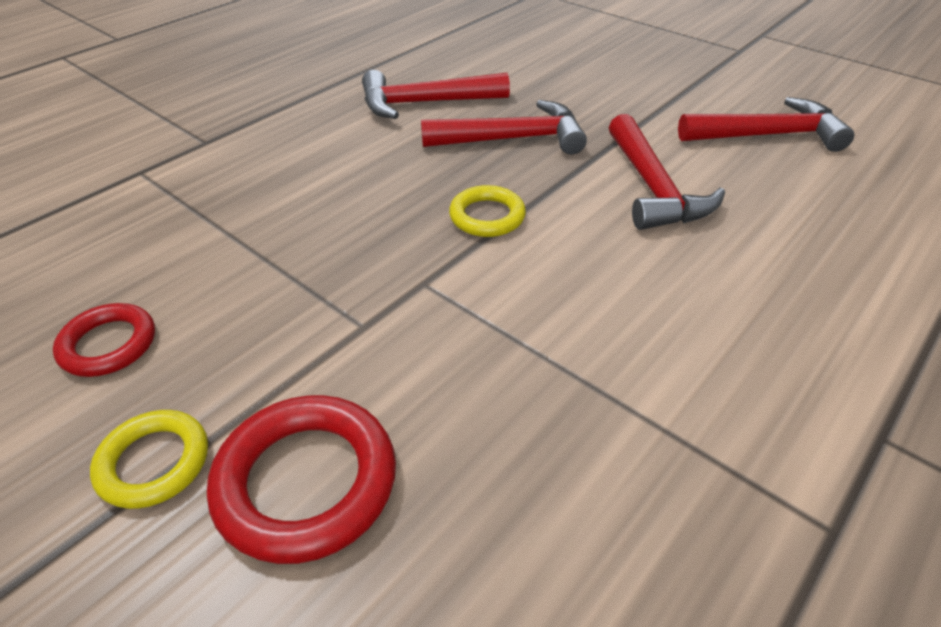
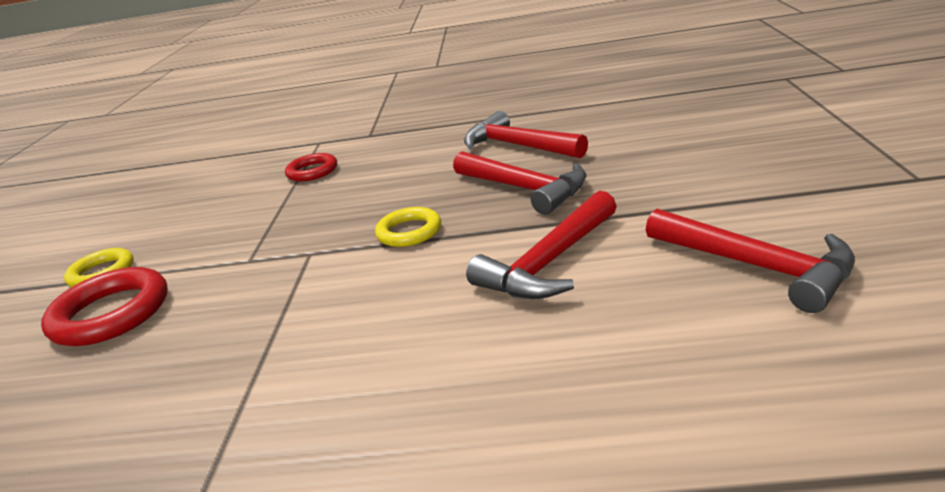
camera: 55 degrees right, 15 degrees down
(108, 344) = (174, 218): red ring -> red ring (312, 171)

